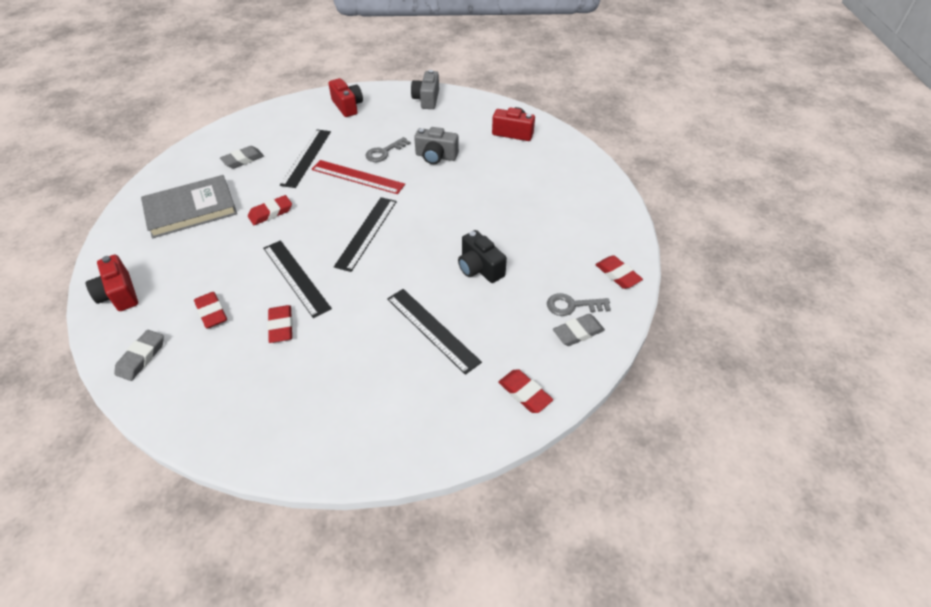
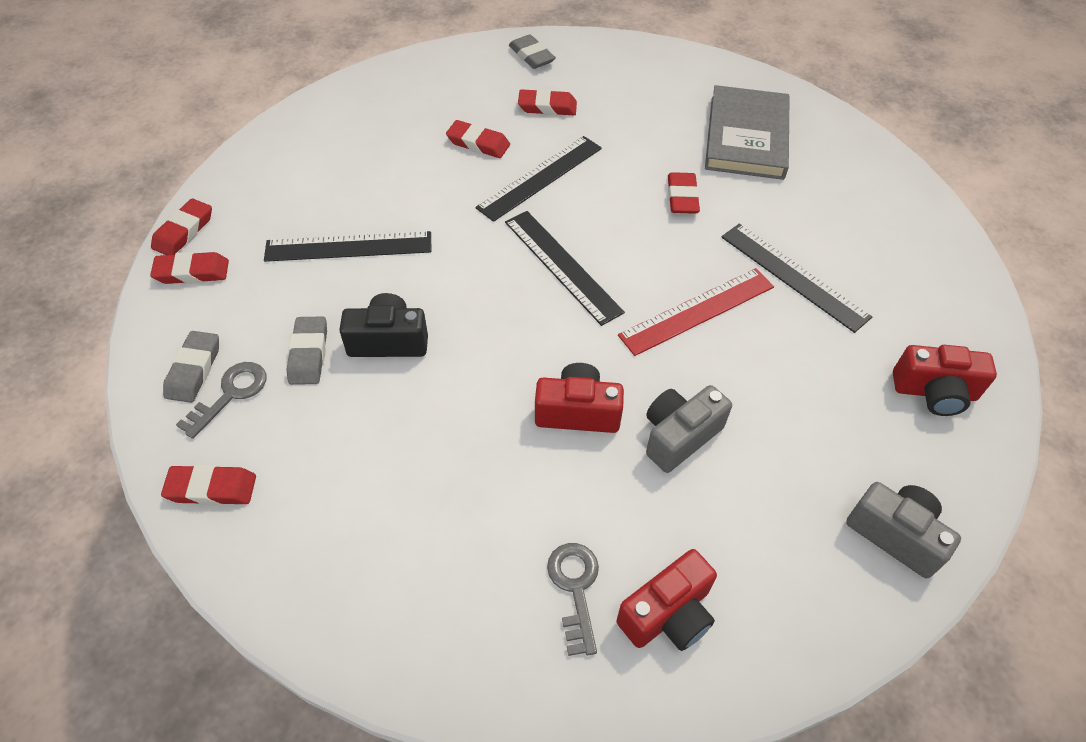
camera: 125 degrees right, 5 degrees up
(119, 294) = (635, 61): red camera -> red camera (577, 412)
(243, 160) = (833, 211): grey eraser -> grey eraser (308, 354)
(296, 277) = (540, 177): black ruler -> black ruler turned 45 degrees counterclockwise
(384, 152) = (743, 373): grey key -> grey key (575, 589)
(500, 430) = (184, 231): none -> red eraser

